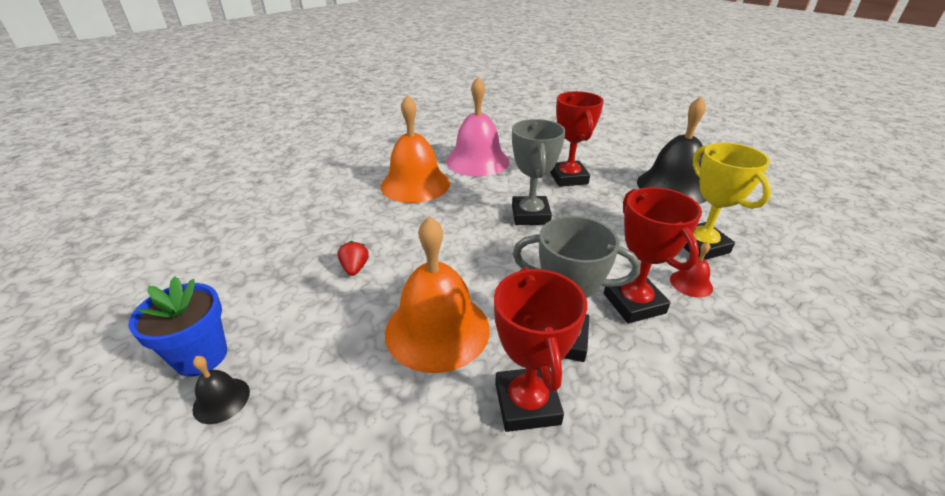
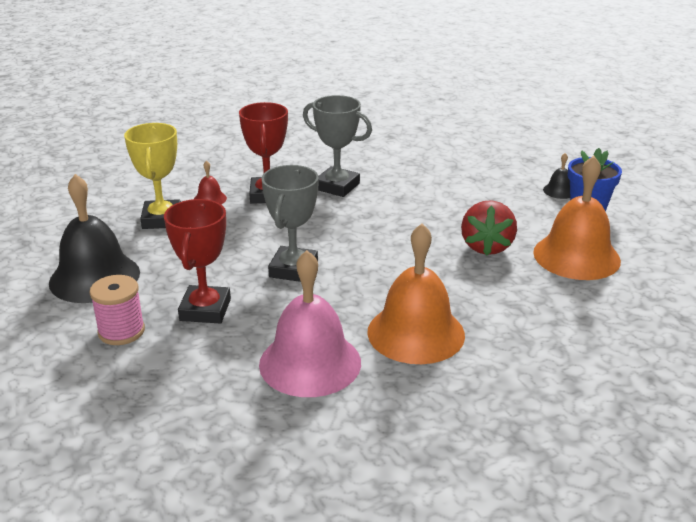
camera: 165 degrees left, 5 degrees down
(355, 268) = (486, 246): red strawberry -> red strawberry, size x1.93
(437, 329) = (420, 201): orange bell -> orange bell (576, 256)
(527, 403) = (376, 168): red trophy -> none
(605, 160) = (121, 331): none -> pink spool

